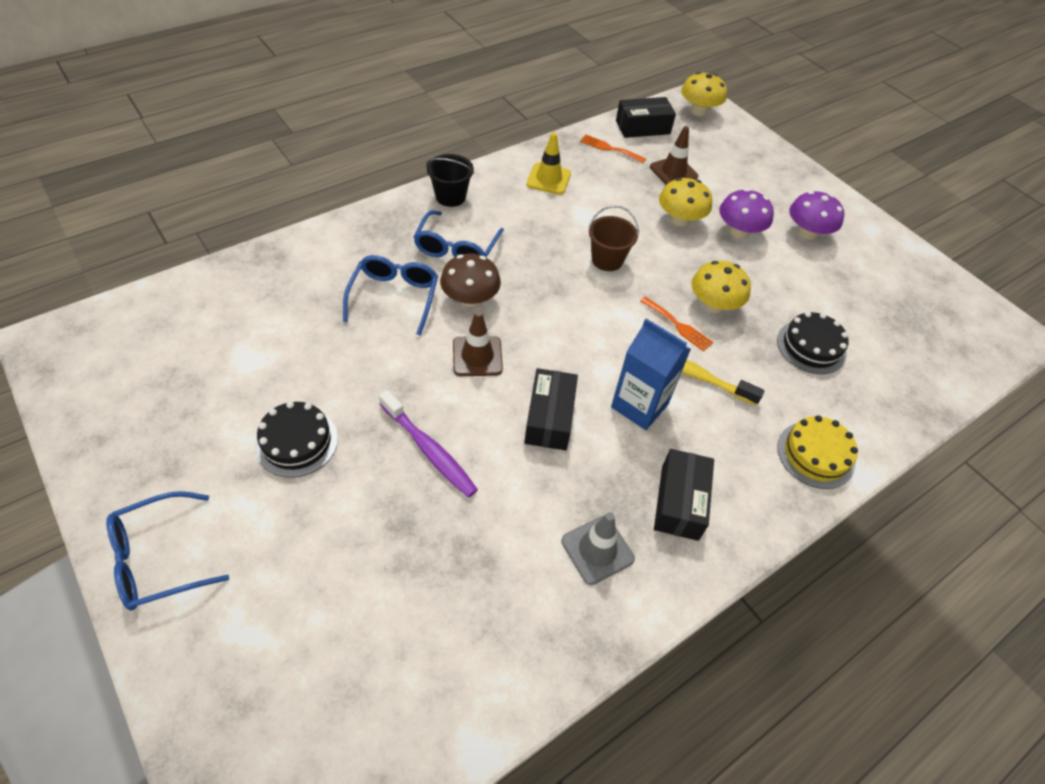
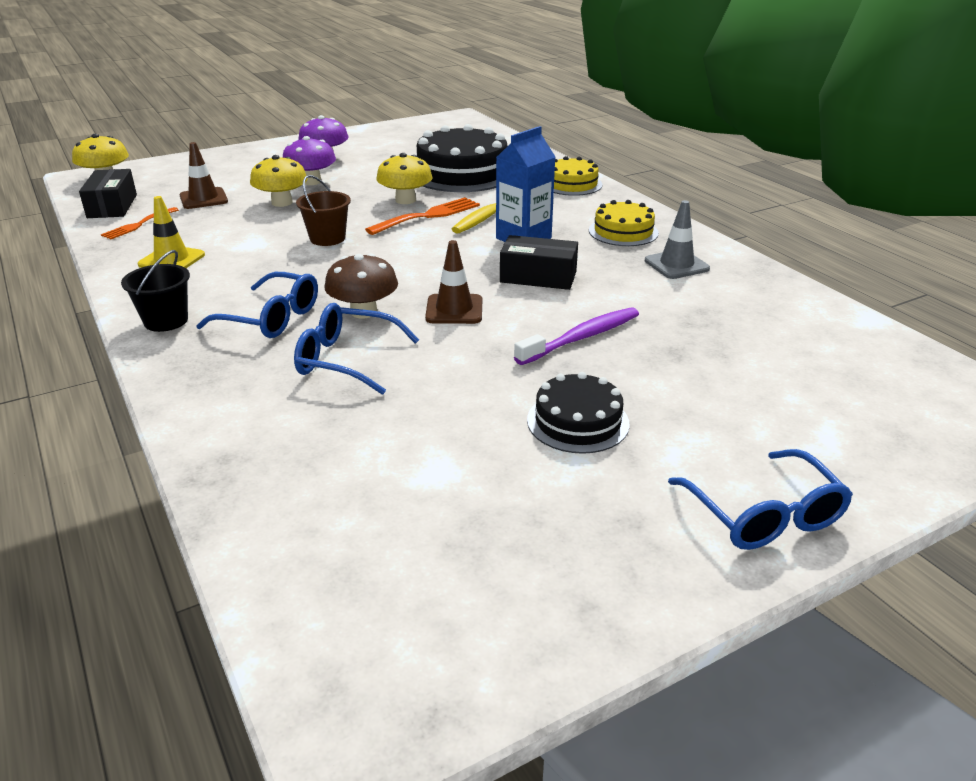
camera: 80 degrees left, 20 degrees down
(678, 325) = (428, 216): orange fork -> orange fork, size x1.55
(679, 502) = (623, 232): black box -> yellow cake
(811, 347) = (462, 173): black cake -> black cake, size x1.80

